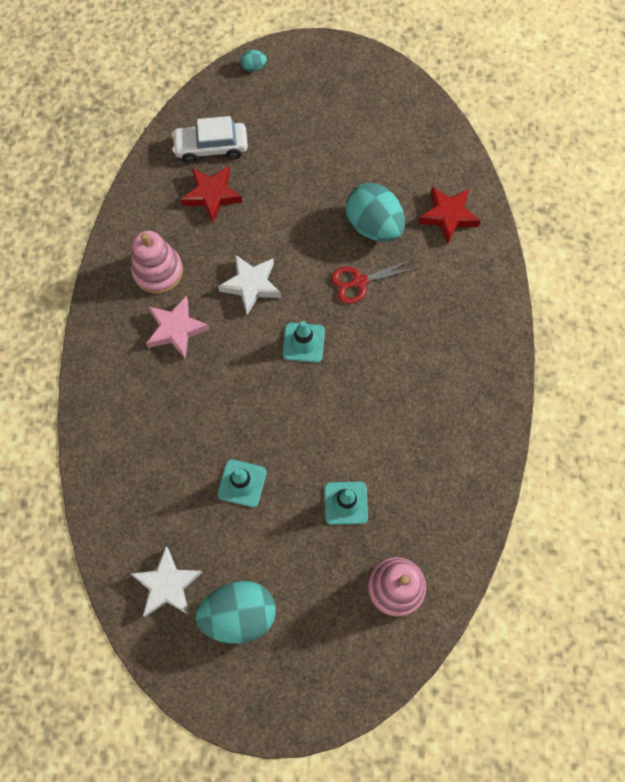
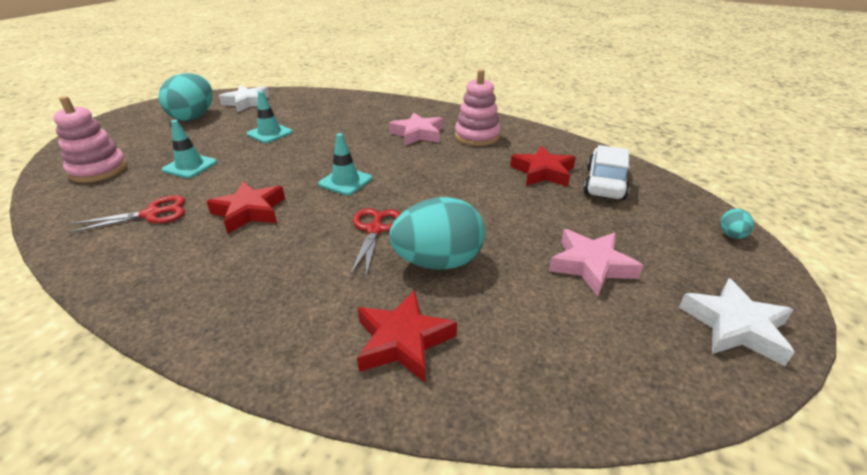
camera: 115 degrees right, 35 degrees down
(251, 285) = (428, 170): white star -> white star (735, 326)
(331, 140) = (591, 265): none -> pink star
(384, 387) = (249, 211): none -> red star
(427, 461) = (152, 214): none -> red scissors

